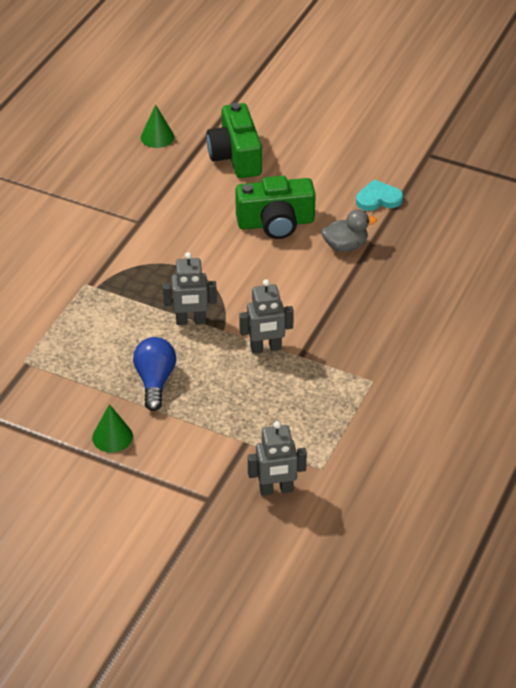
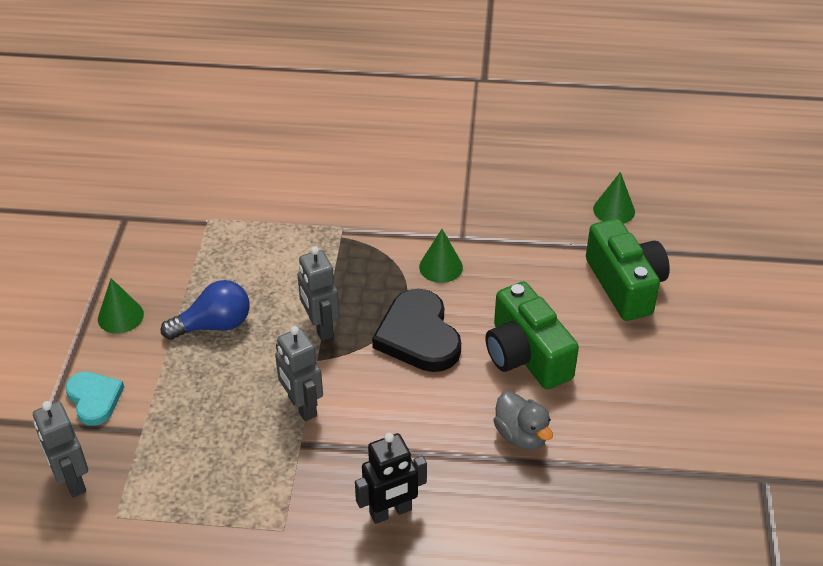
camera: 70 degrees right, 0 degrees up
(163, 241) = (441, 267): none -> green cone
(228, 271) = (418, 336): none -> black heart
(236, 156) = (625, 285): green camera -> green camera turned 105 degrees clockwise
(378, 199) = (633, 446): turquoise heart -> turquoise heart (94, 399)
(380, 324) = (391, 512): none -> black robot

